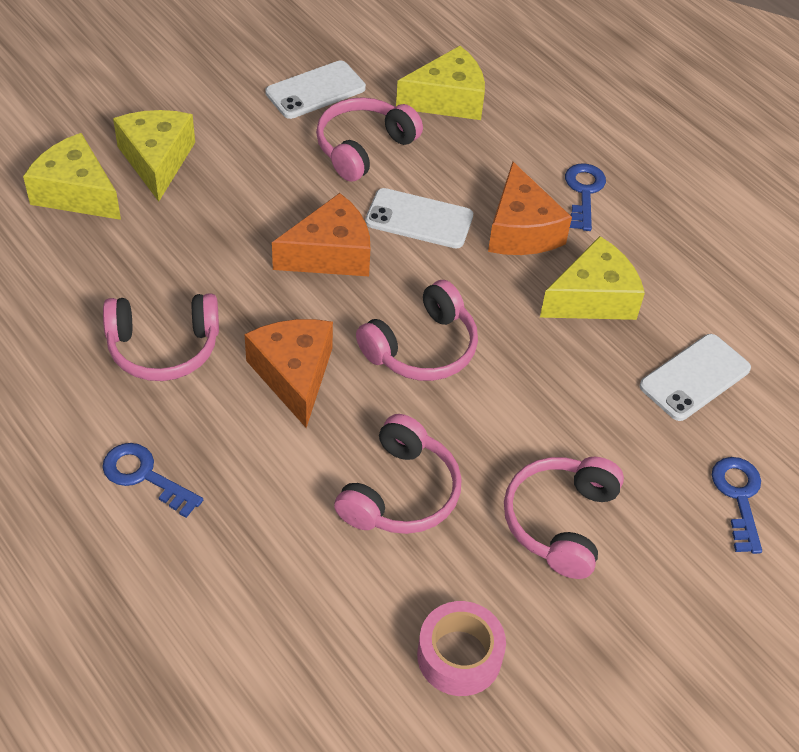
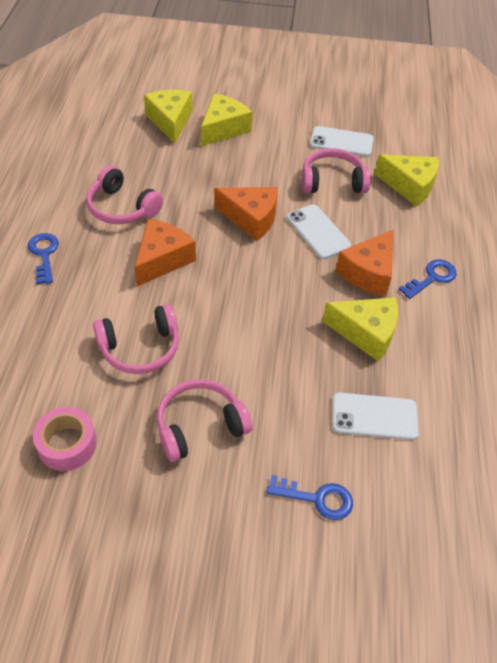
camera: 45 degrees right, 0 degrees up
(422, 348) = (239, 291): pink headphones -> none
(739, 497) = (317, 498): blue key -> blue key turned 60 degrees clockwise

